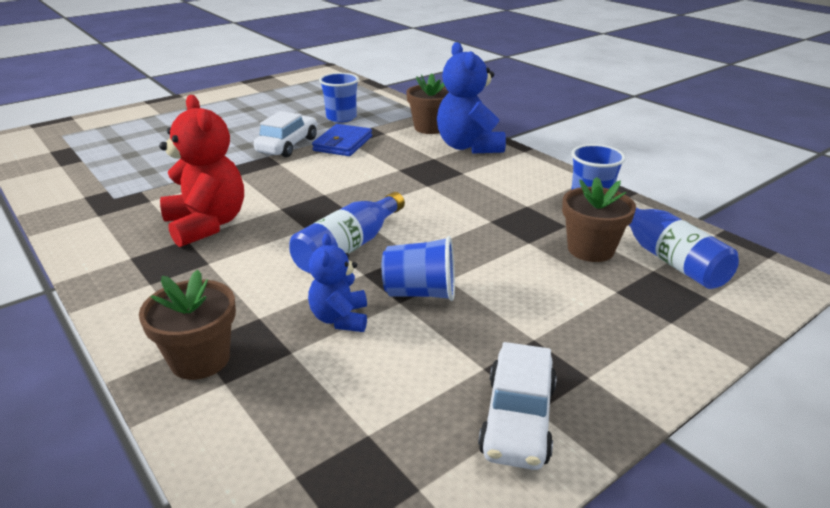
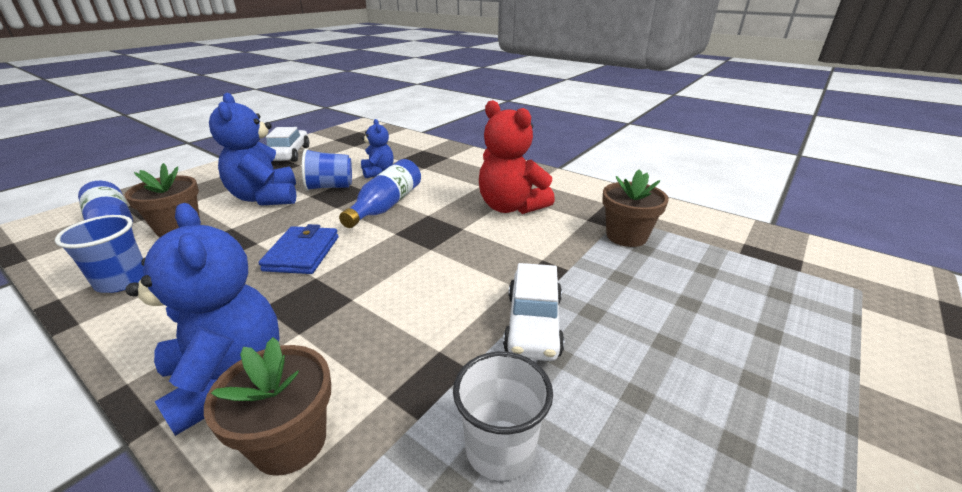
camera: 165 degrees right, 0 degrees up
(200, 359) = (440, 153): brown flower pot -> brown flower pot (626, 236)
(341, 117) = (500, 449): blue cup -> white cup
(343, 143) = (451, 345): blue wallet -> blue wallet (302, 253)
(510, 285) = (265, 198): none -> blue teddy bear

